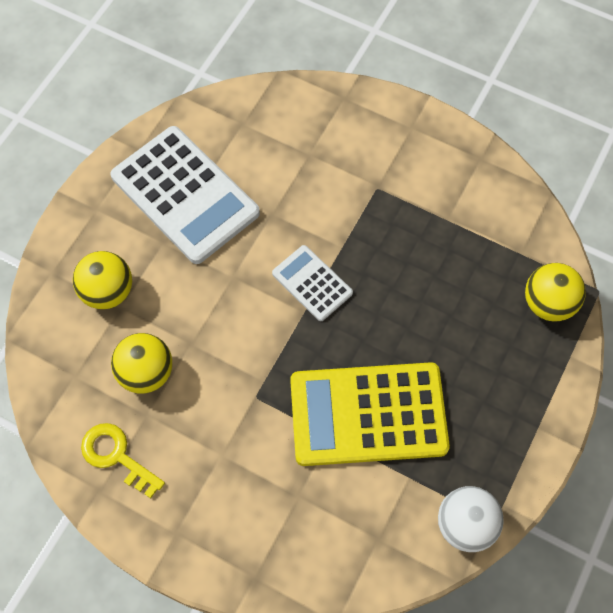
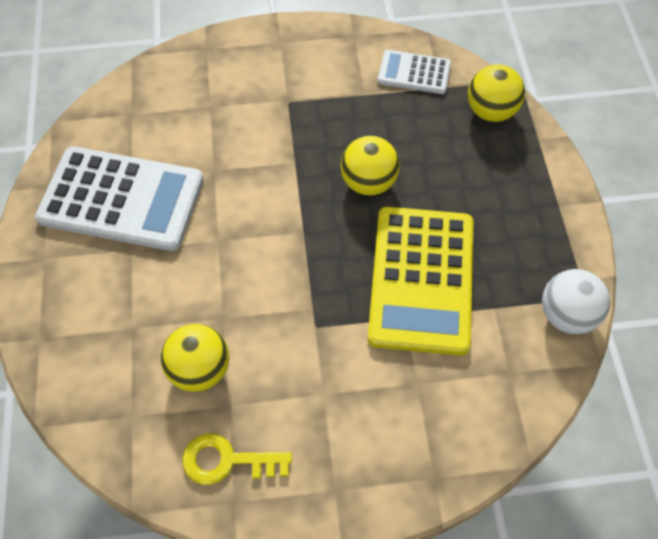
camera: 35 degrees left, 5 degrees down
(108, 292) = (109, 322): yellow ball -> yellow ball (368, 182)
(312, 283) = (292, 205): white calculator -> white calculator (414, 73)
(368, 414) = (421, 280): yellow calculator -> yellow calculator turned 45 degrees counterclockwise

